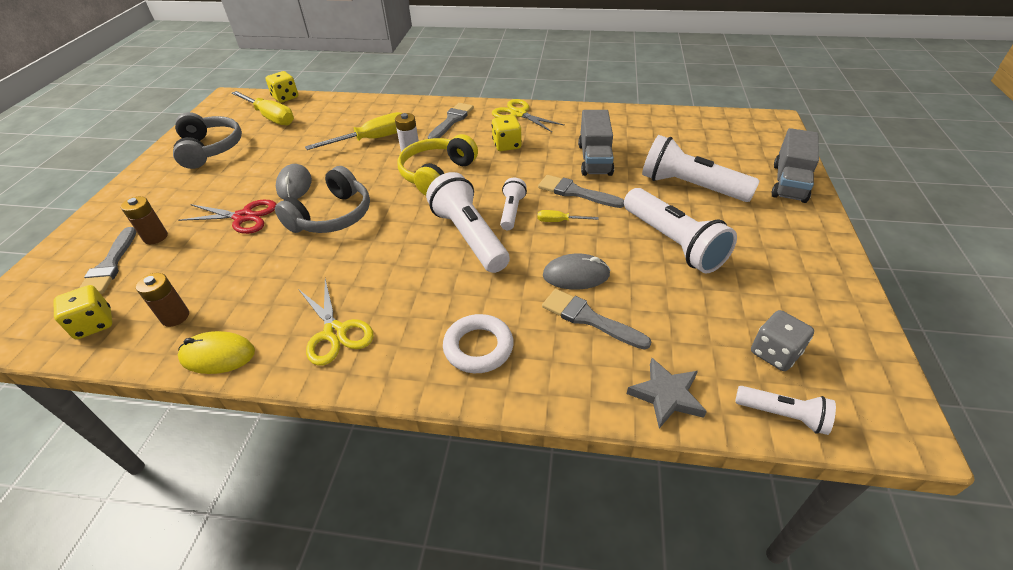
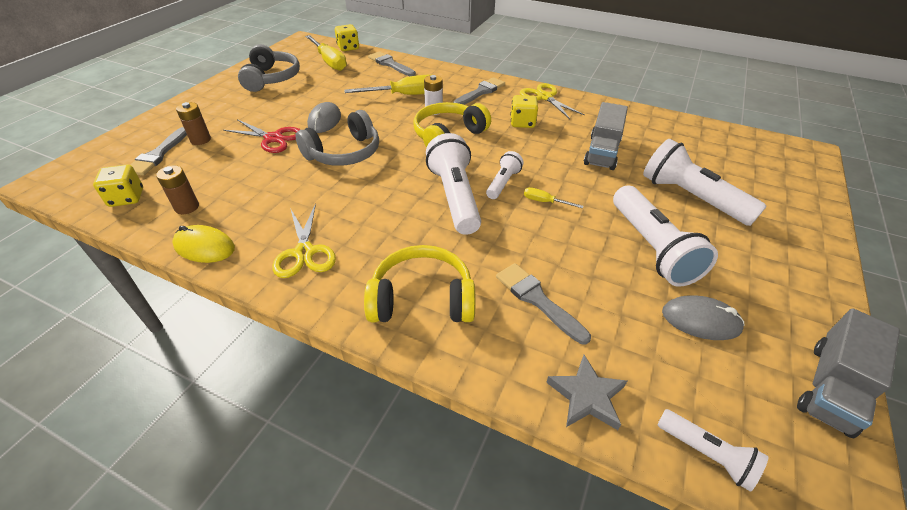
camera: 15 degrees right, 0 degrees up
(478, 347) = (422, 299): white ring -> yellow headphones
(575, 192) = (571, 179): grey brush -> grey brush (390, 64)
(576, 275) = (541, 255): grey mouse -> grey mouse (700, 320)
(774, 353) = (721, 386): grey dice -> none
(789, 182) = (803, 216): grey truck -> grey truck (831, 387)

